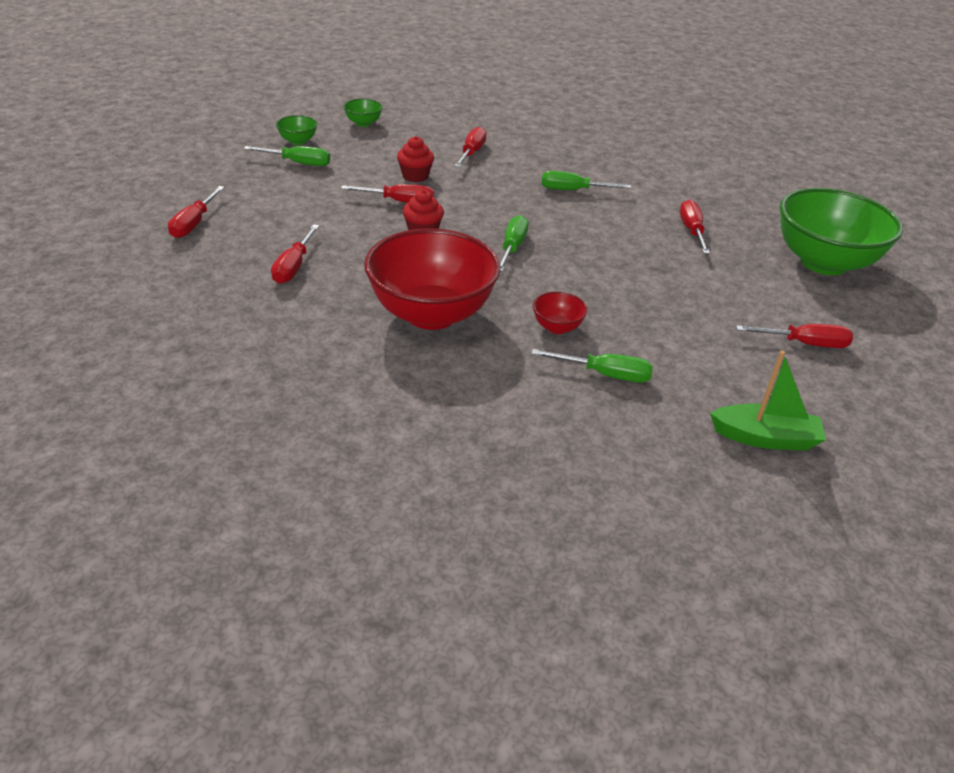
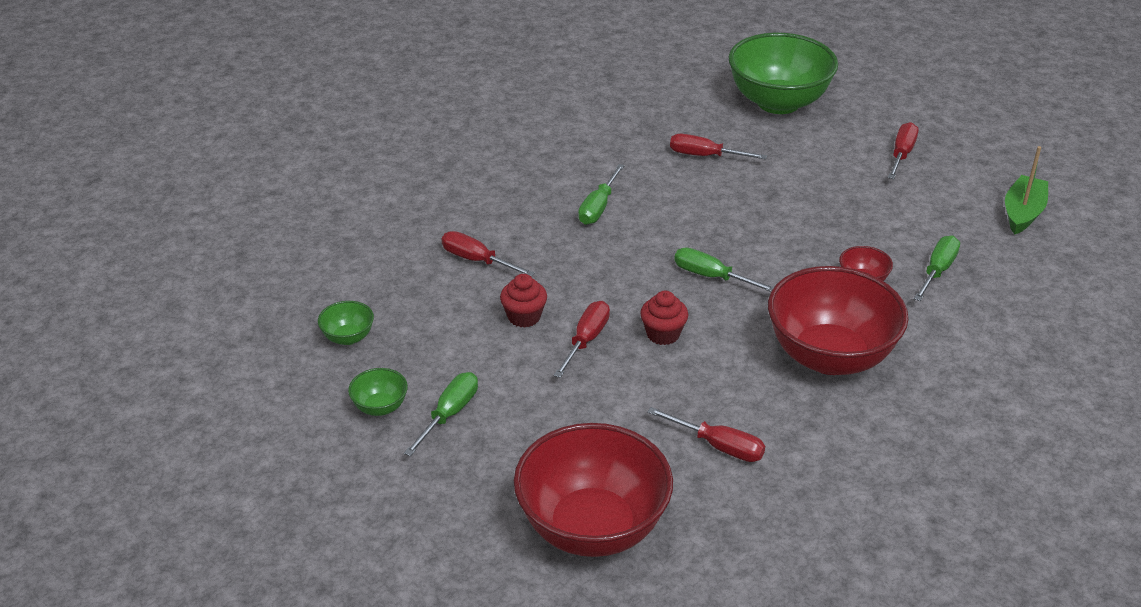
camera: 70 degrees left, 0 degrees up
(194, 224) = (592, 527): red screwdriver -> red bowl

